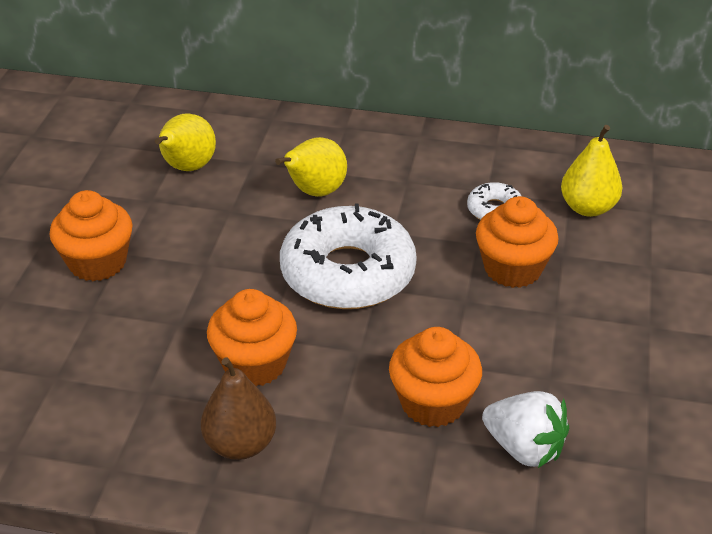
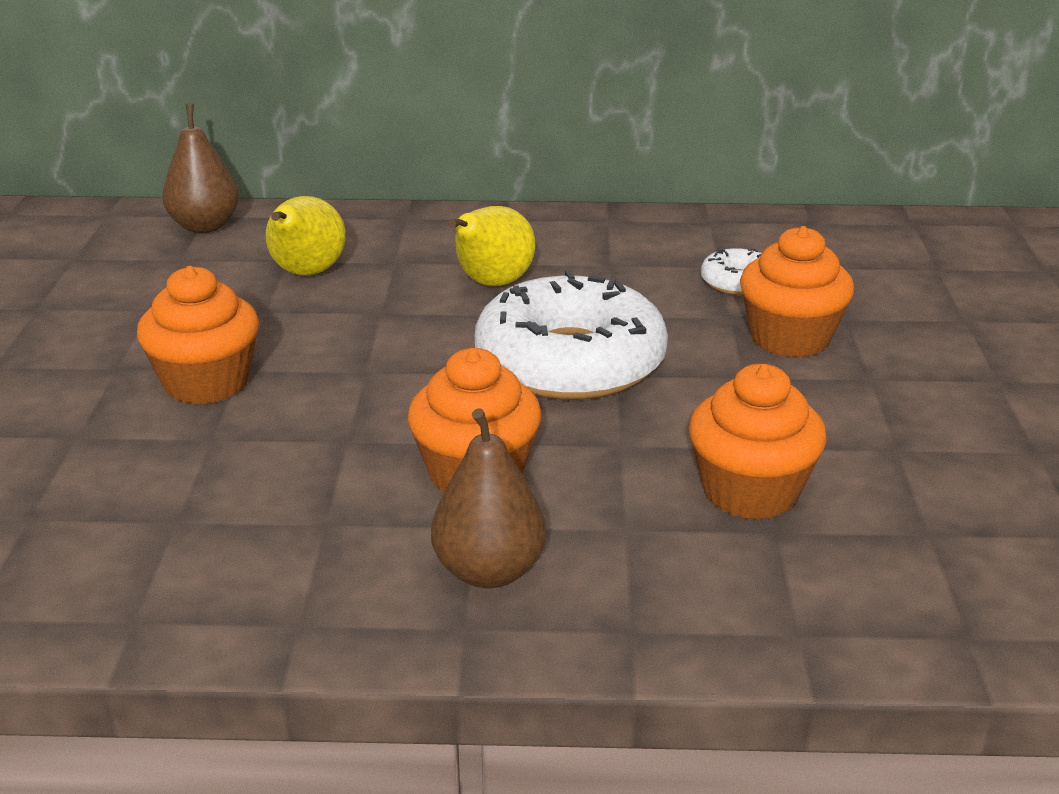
camera: 10 degrees left, 10 degrees down
(127, 113) = (205, 226): none -> brown pear
(524, 448) = (902, 529): white strawberry -> none
(588, 208) = (855, 271): yellow pear -> none

